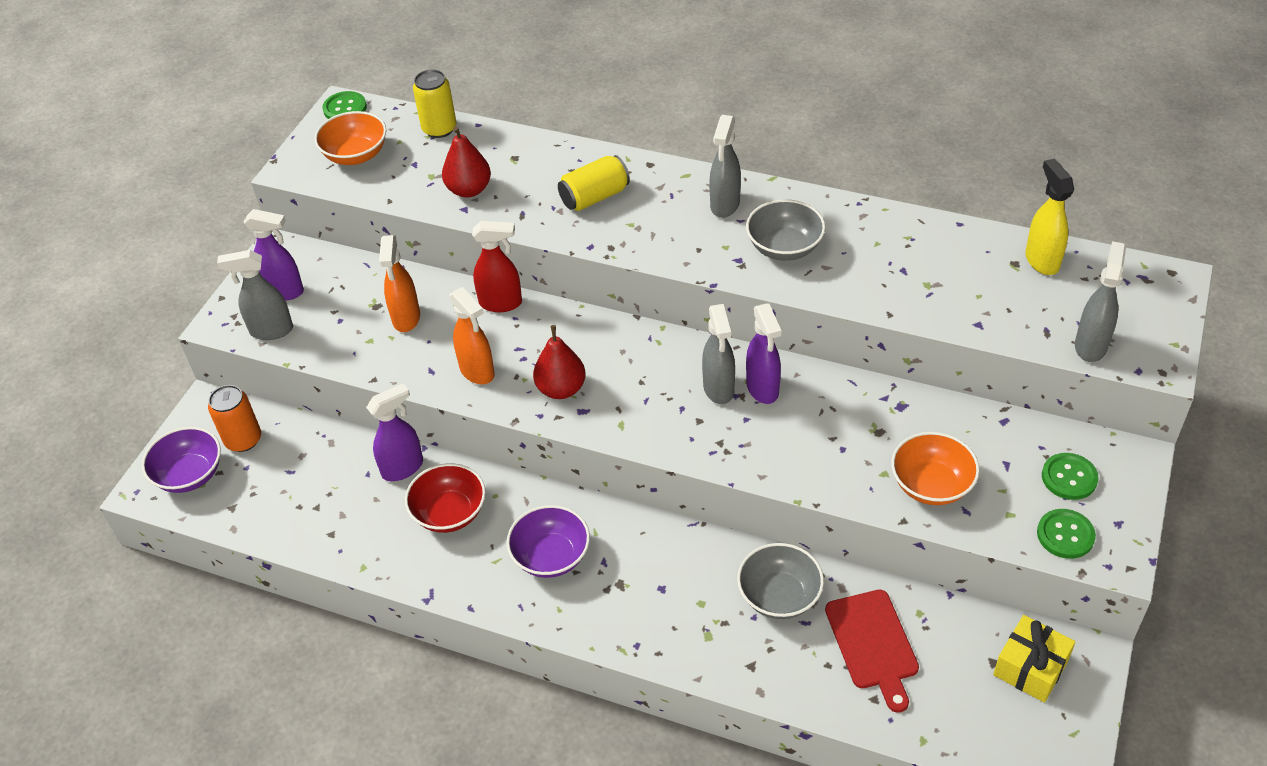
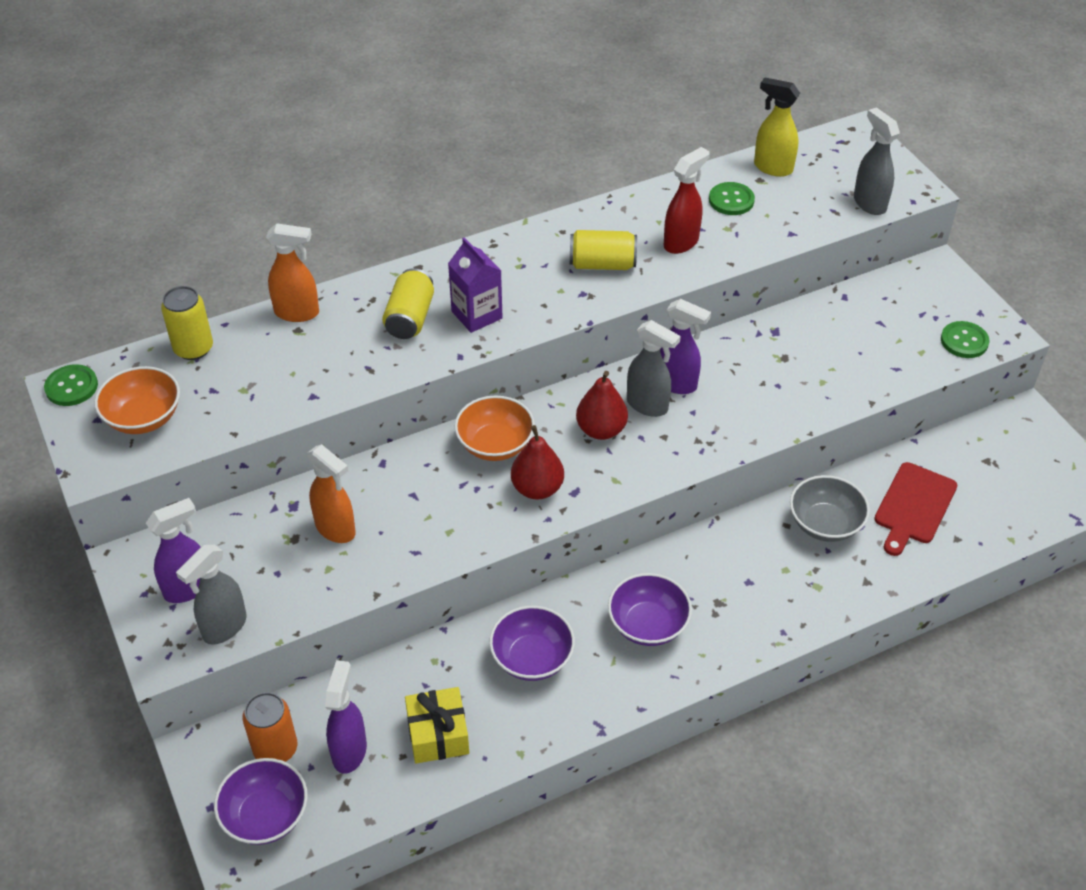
camera: 50 degrees left, 0 degrees up
(403, 468) = (448, 657): purple spray bottle -> purple spray bottle (349, 751)
(449, 513) = (532, 658): red bowl -> purple bowl
(469, 190) = (295, 379): red pear -> red pear (601, 430)
(477, 371) = (454, 524): orange spray bottle -> orange spray bottle (297, 313)
(501, 303) = (400, 461): red spray bottle -> red spray bottle (681, 242)
(641, 225) = (476, 315): none -> purple carton
(725, 205) = (518, 261): grey spray bottle -> none
(784, 247) = (602, 264): grey bowl -> yellow can
(873, 644) = (913, 506): red cutting board -> red cutting board turned 90 degrees clockwise
(931, 485) = (857, 368): orange bowl -> orange bowl (495, 445)
(1030, 667) = (1008, 447): yellow gift -> yellow gift (438, 734)
(1069, 477) = (922, 305): green button -> green button (731, 200)

